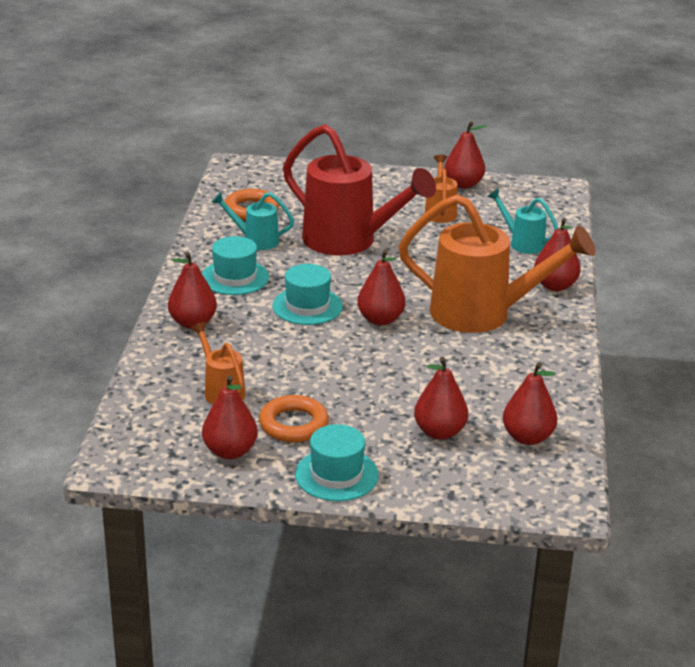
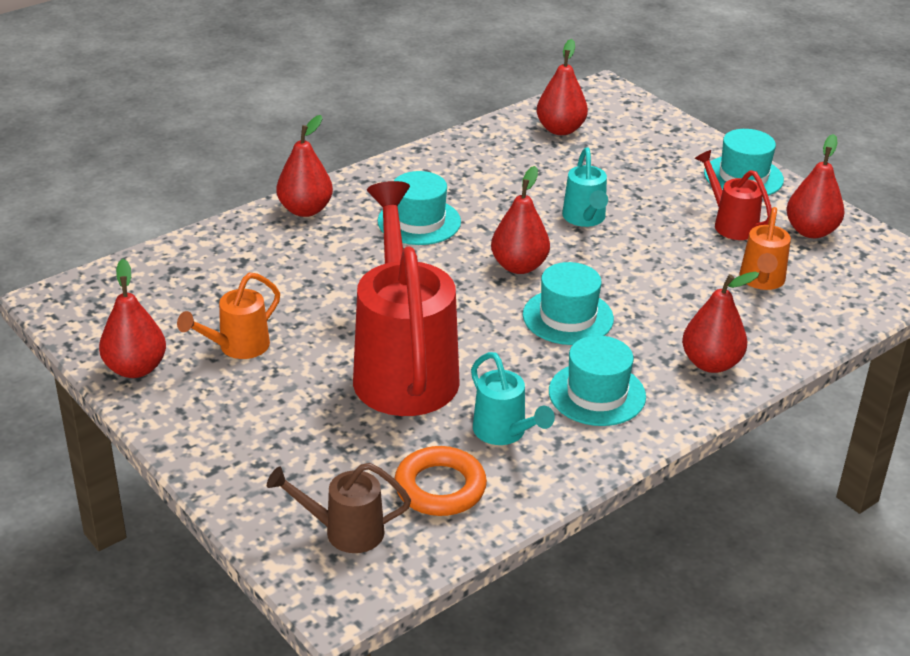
camera: 135 degrees left, 5 degrees up
(266, 181) = (345, 532): none -> brown watering can
(293, 424) = (730, 224): orange ring -> red watering can
(439, 432) = (620, 163): red pear -> none
(483, 314) = (419, 222): orange watering can -> turquoise hat
(522, 243) = (239, 263): turquoise watering can -> turquoise watering can (585, 219)

